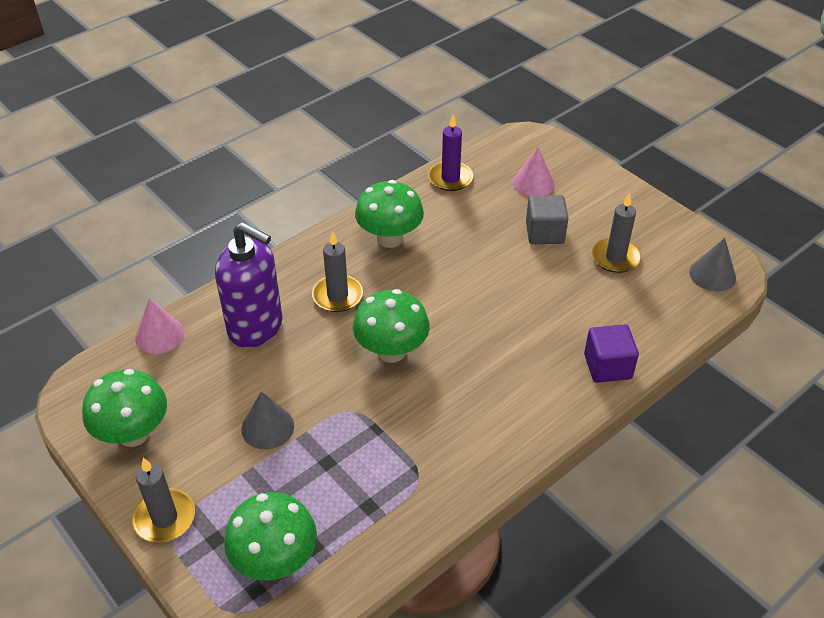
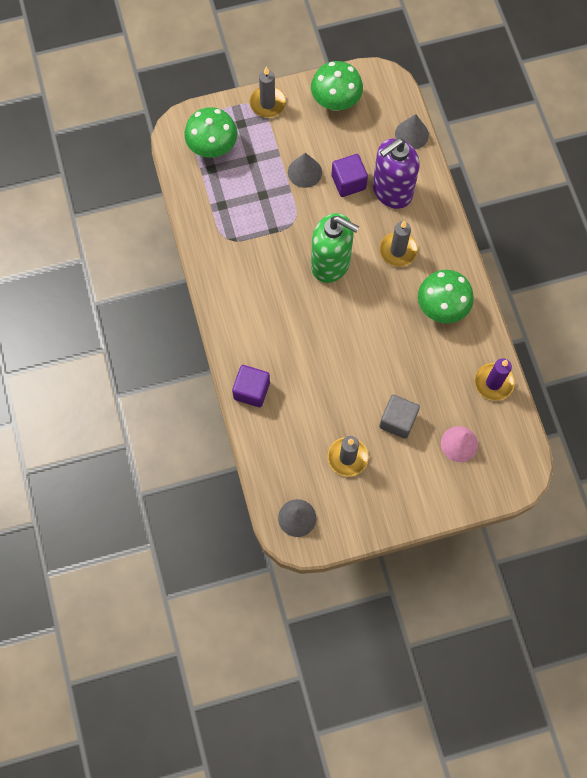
camera: 115 degrees right, 25 degrees up
(159, 335) = (411, 134): pink cone -> grey cone
(262, 374) = (348, 182): none -> purple cube
(391, 351) = (331, 264): green mushroom -> green soap dispenser

